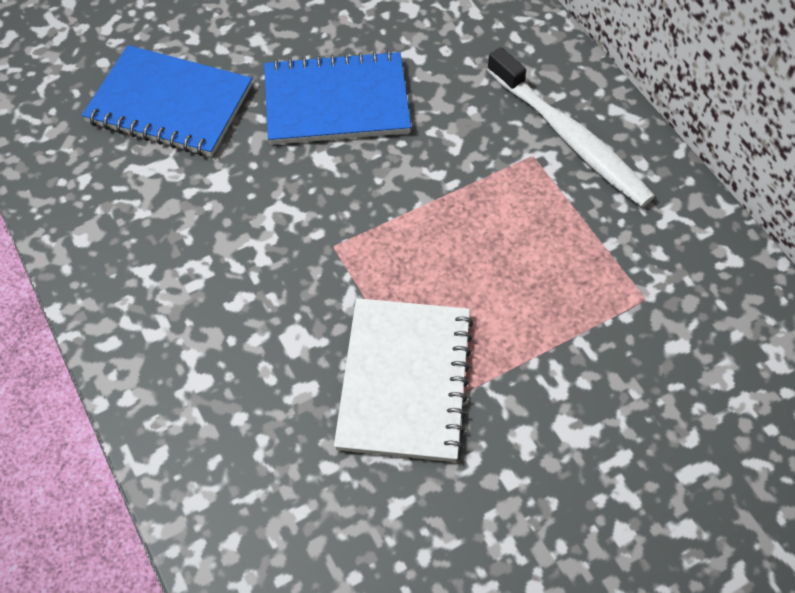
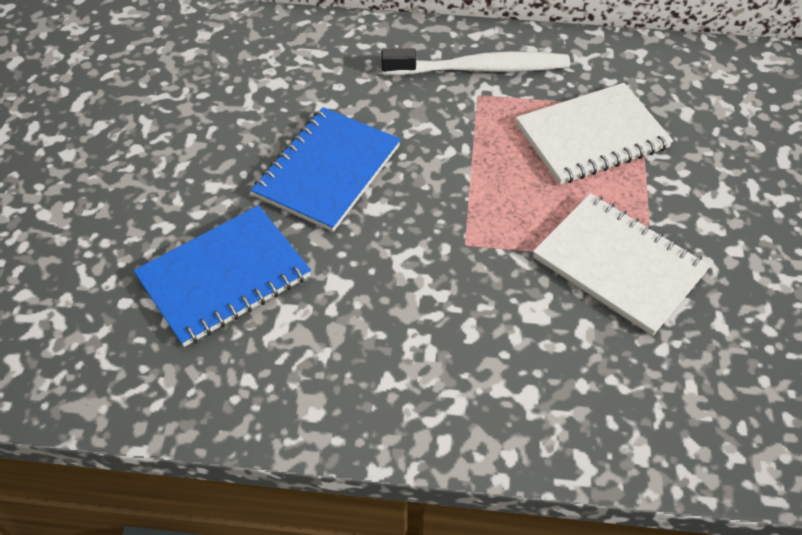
camera: 55 degrees left, 5 degrees down
(560, 276) = (592, 136): none -> white notebook

